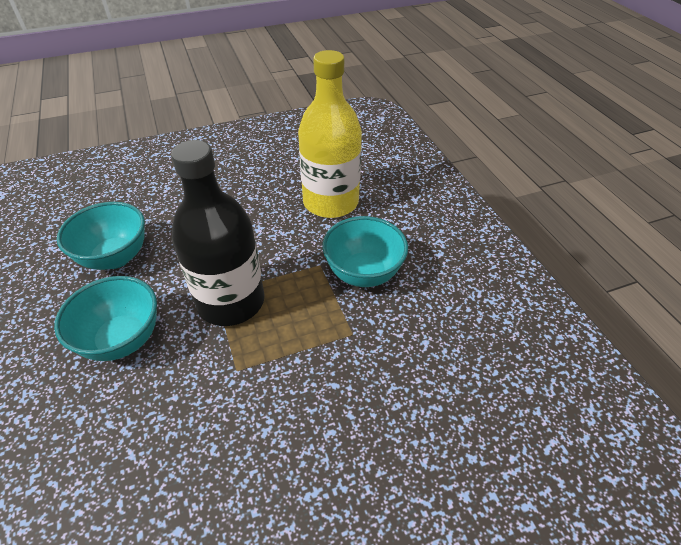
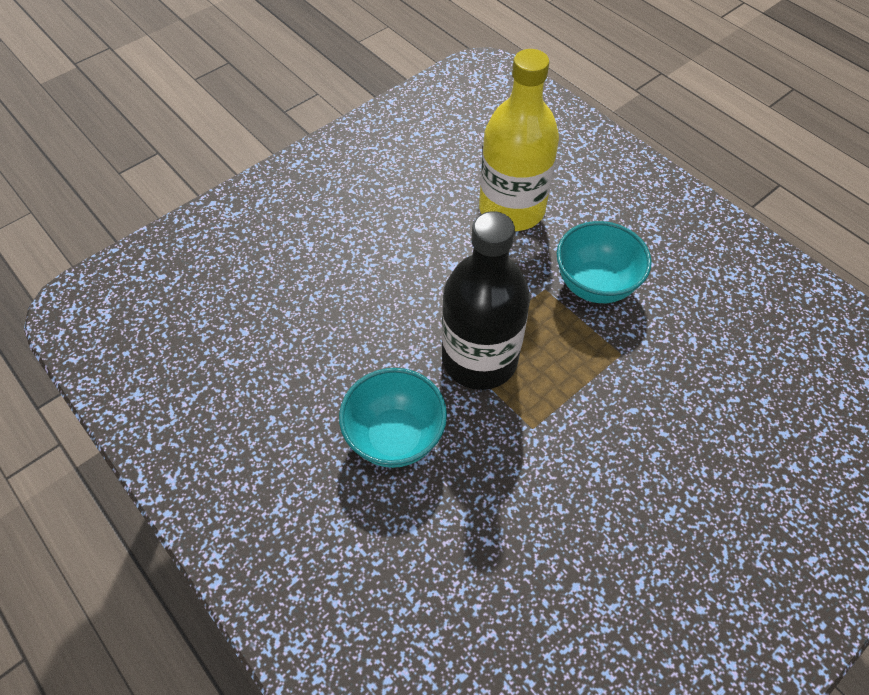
camera: 20 degrees left, 10 degrees up
(115, 257) = (315, 349): turquoise bowl -> none

